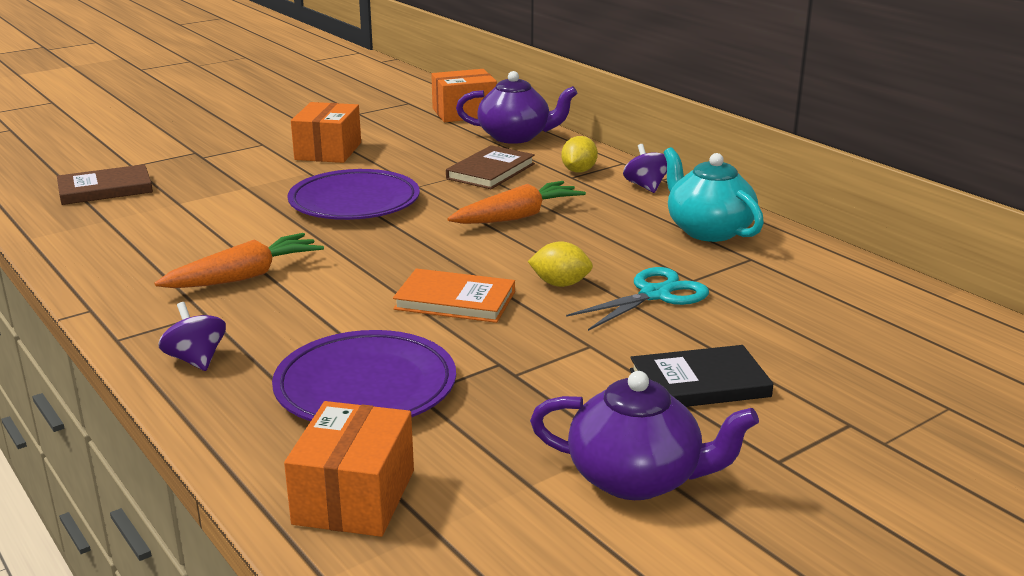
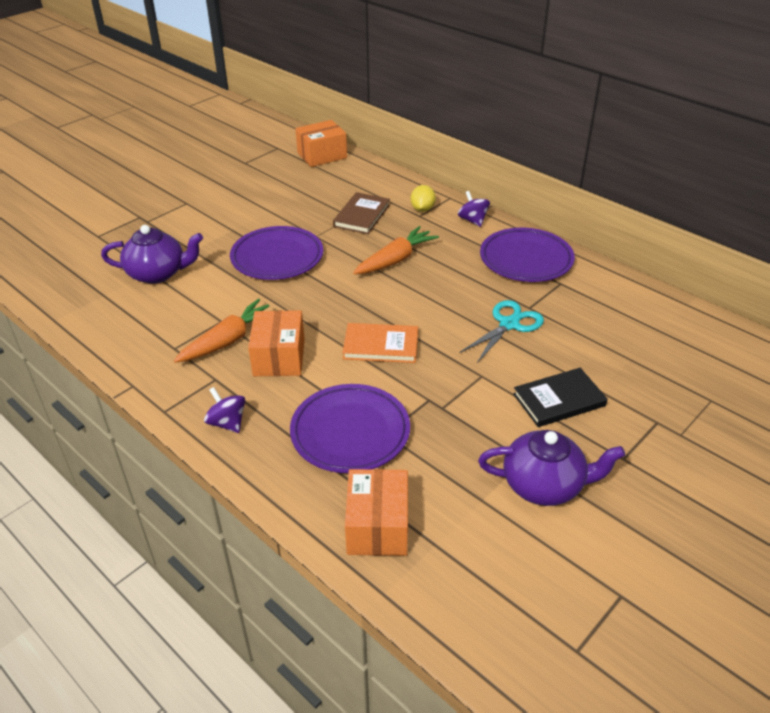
camera: 10 degrees left, 15 degrees up
(105, 189) = (88, 263): brown book -> none
(328, 151) = (238, 206): orange box -> orange box (279, 357)
(515, 137) = (367, 178): purple teapot -> purple teapot (158, 273)
(560, 284) = (445, 322): yellow lemon -> none
(708, 230) = (526, 259): turquoise teapot -> purple plate

